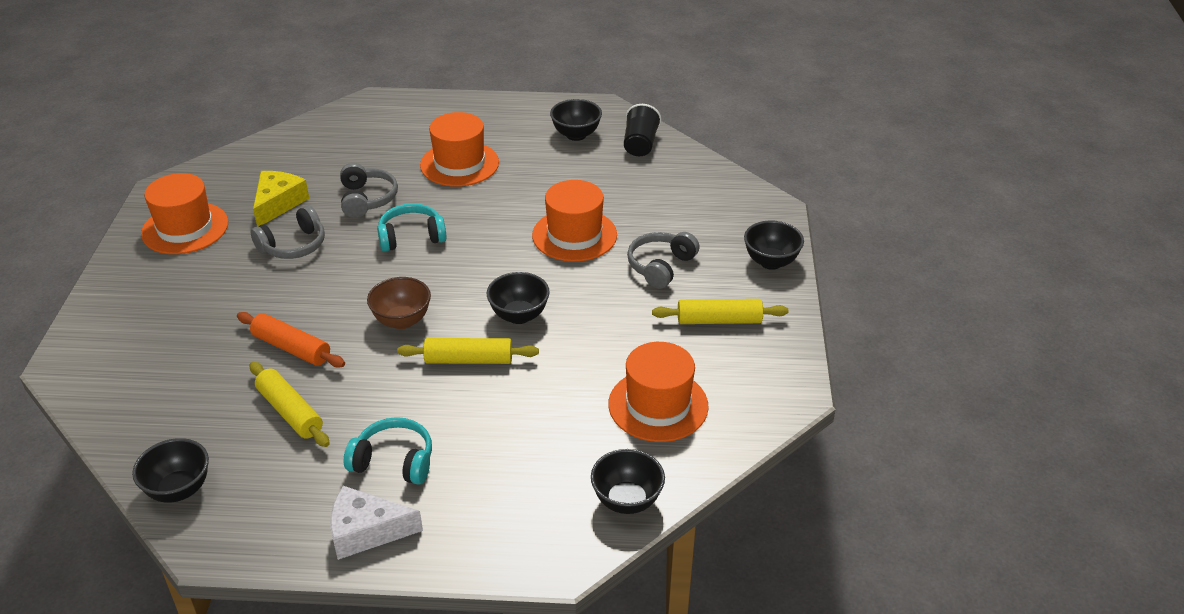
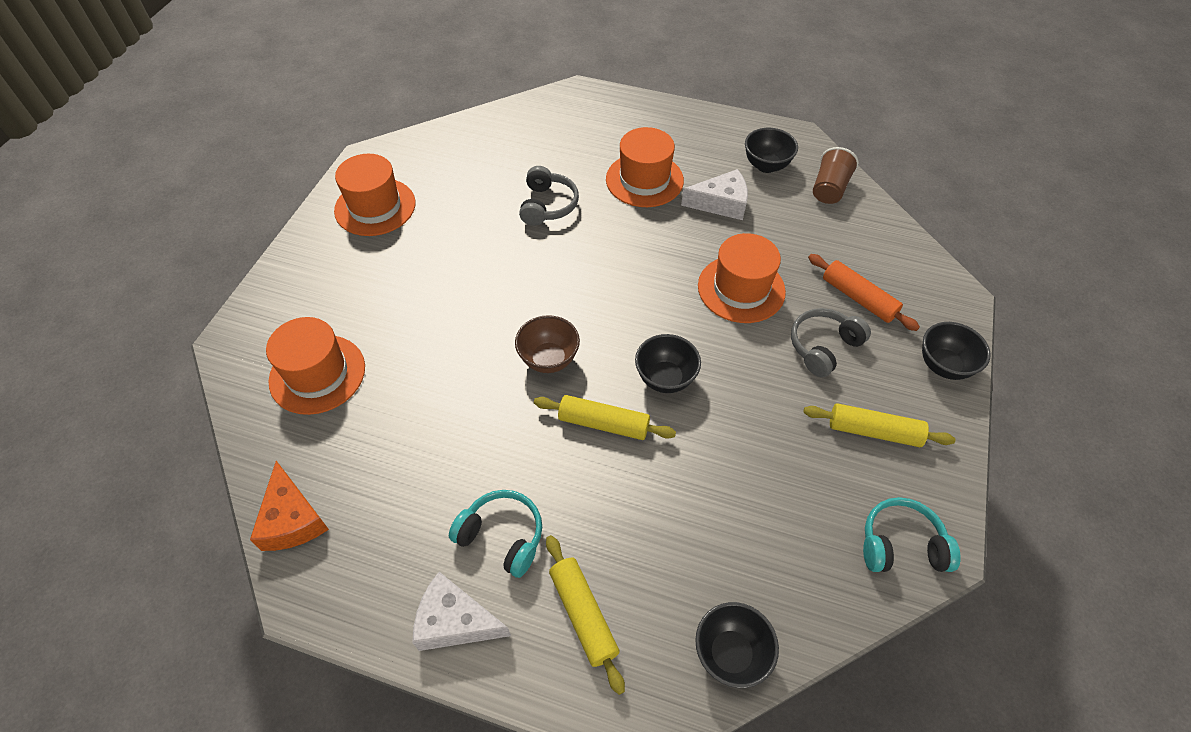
camera: 15 degrees right, 15 degrees up
(179, 490) = (292, 519): black bowl -> orange cheese
(278, 203) = (465, 194): yellow cheese -> none
(290, 412) = (417, 448): yellow rolling pin -> yellow rolling pin (583, 614)
(292, 348) = (437, 369): orange rolling pin -> orange rolling pin (858, 298)
(293, 245) = (467, 246): grey headphones -> none
(411, 237) = (580, 258): turquoise headphones -> turquoise headphones (901, 545)
(539, 171) = (721, 203): none -> white cheese
(640, 144) = (829, 189): black cup -> brown cup
(658, 405) = (788, 530): orange hat -> orange hat (317, 374)

